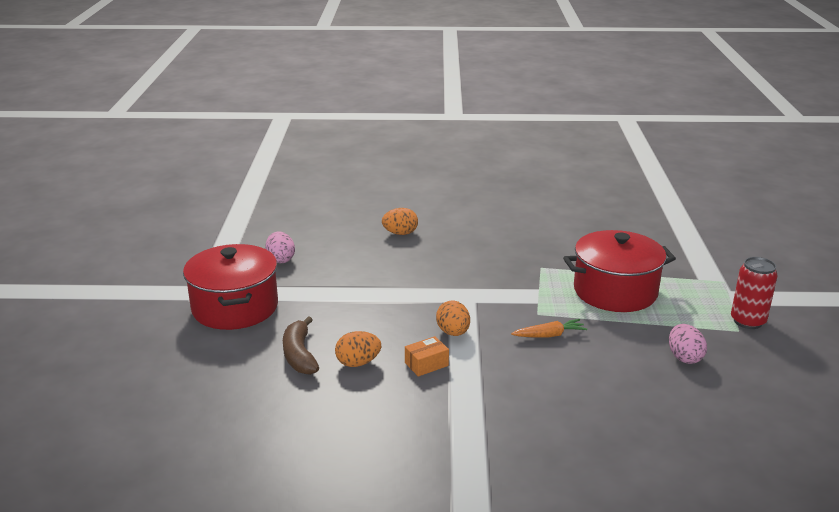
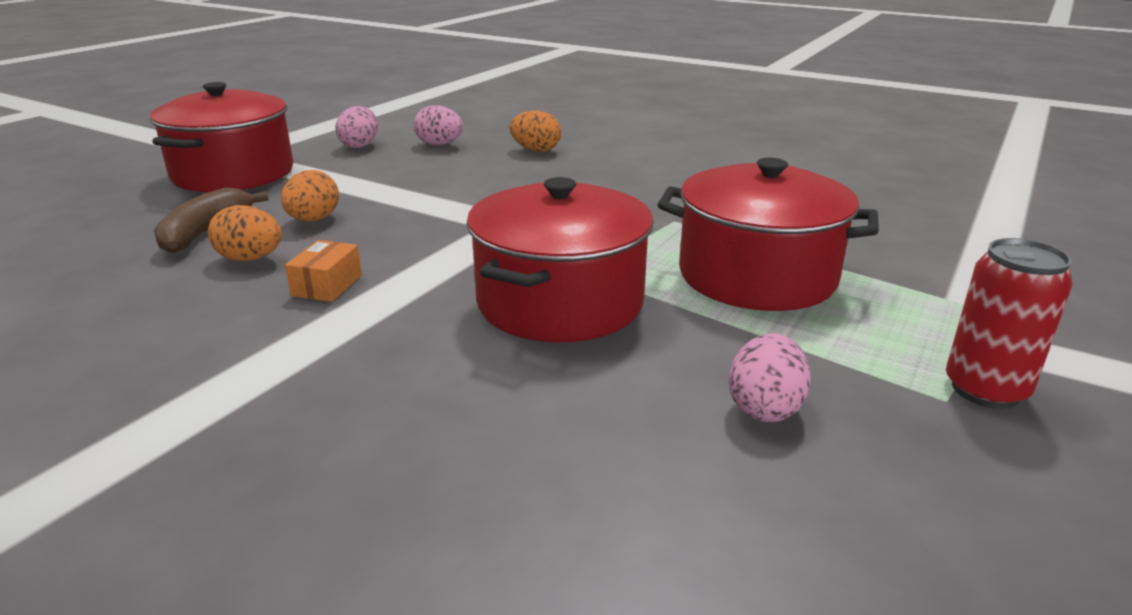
camera: 30 degrees right, 0 degrees up
(333, 244) = (439, 144): none -> pink egg
(426, 364) = (327, 285): orange box -> orange box turned 75 degrees counterclockwise
(453, 332) = (426, 260): orange egg -> orange egg (313, 220)
(549, 335) = (560, 302): orange carrot -> red pot

